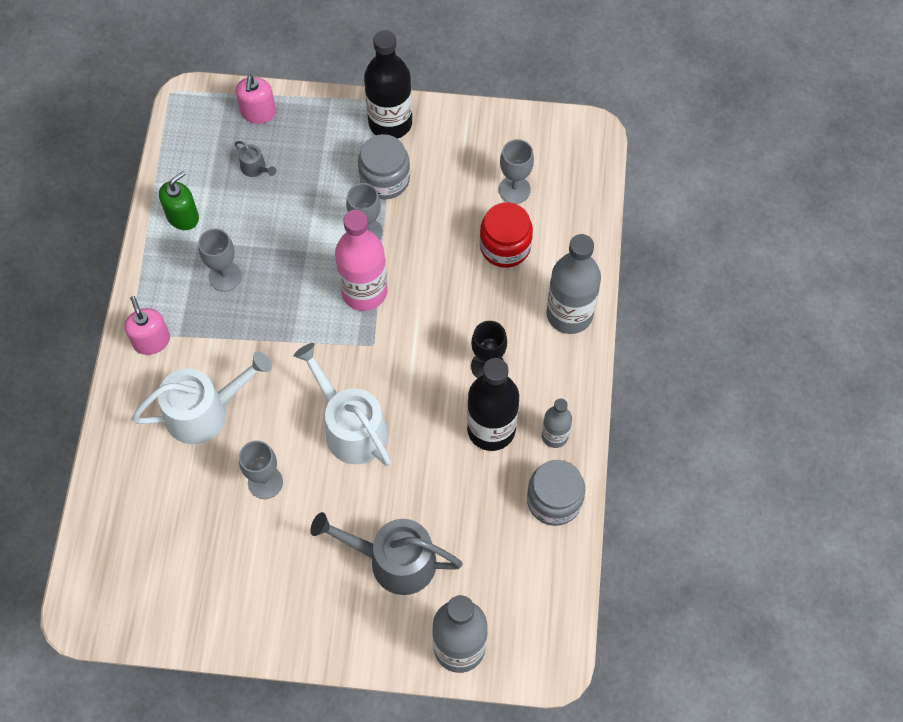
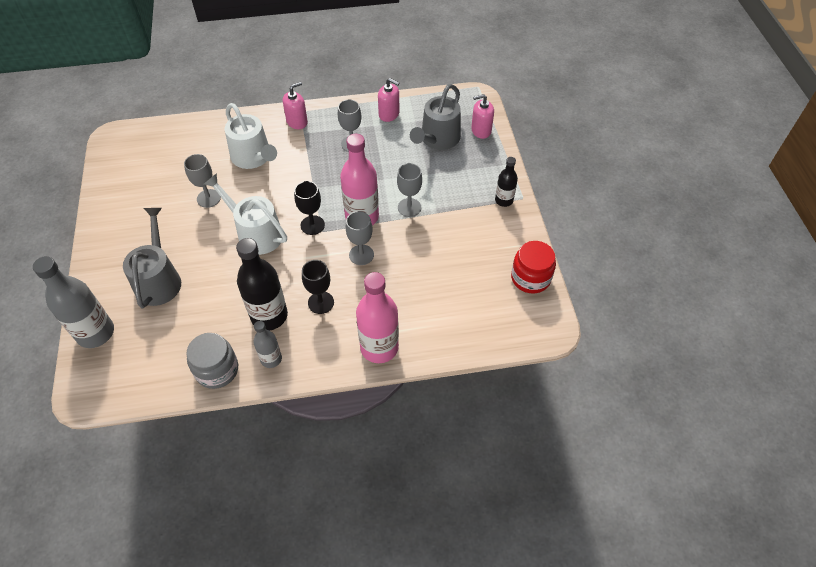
camera: 75 degrees right, 10 degrees down
(183, 216) = (389, 114): green soap dispenser -> pink soap dispenser
(255, 168) = (438, 139): grey watering can -> grey watering can, size x2.26
(351, 427) = (256, 233): white watering can -> white watering can turned 90 degrees counterclockwise
(359, 354) = (312, 225): none -> black goblet
(385, 179) = (456, 208): grey jar -> none
(390, 123) = (504, 200): black bottle -> black bottle, size x0.56
(505, 246) = (425, 292): red jar -> red jar (530, 278)
(514, 189) = (477, 287): grey goblet -> grey goblet (361, 255)
(569, 314) = (379, 347): grey bottle -> pink bottle

